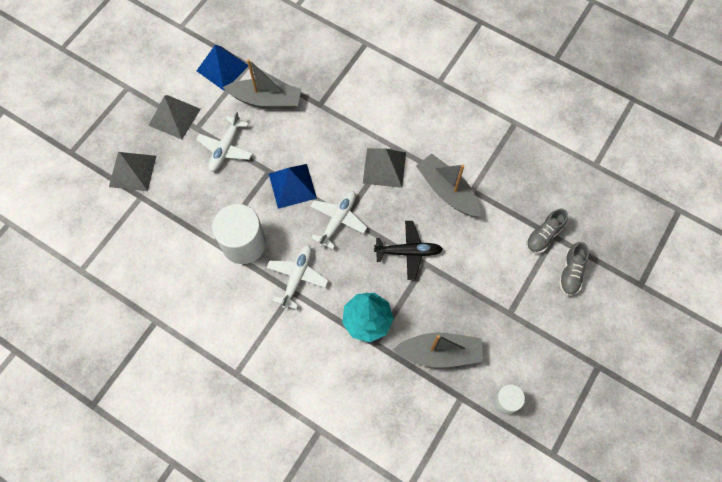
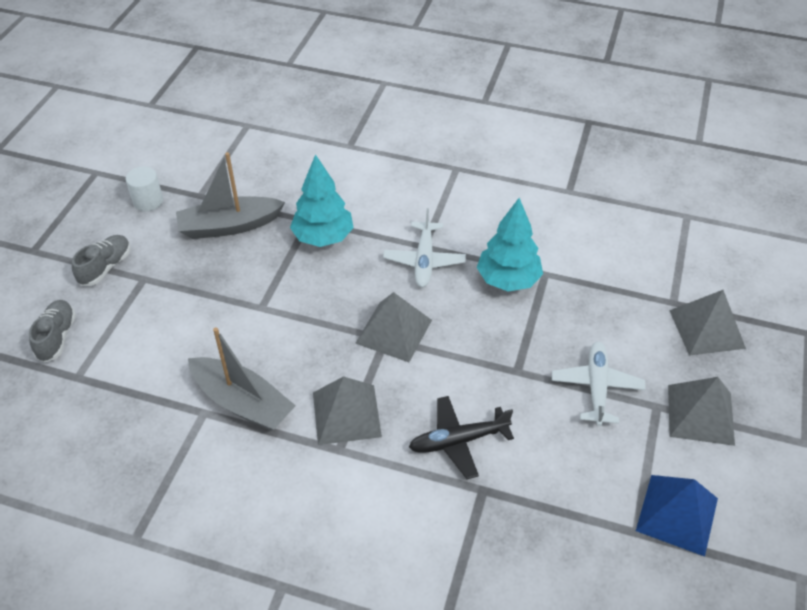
camera: 165 degrees right, 20 degrees down
(244, 243) = (508, 280): white cylinder -> turquoise tree
(266, 100) = (574, 476): grey boat -> none
(292, 185) = (474, 359): blue pyramid -> none
(338, 220) = (394, 331): white plane -> grey pyramid
(408, 252) = (286, 315): black plane -> black plane (458, 441)
(543, 235) = (93, 374): grey shoe -> grey shoe (105, 267)

